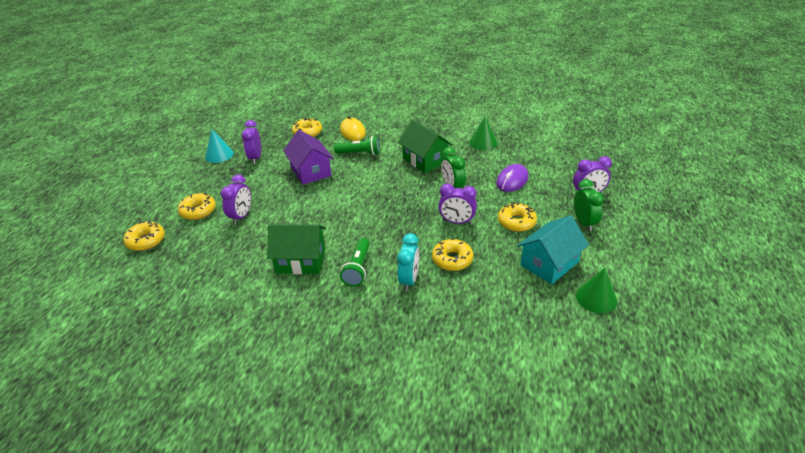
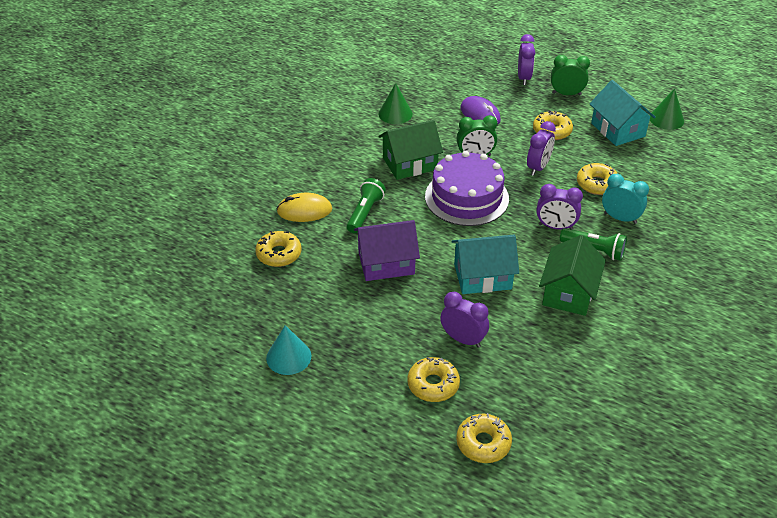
camera: 75 degrees left, 5 degrees up
(255, 158) = (321, 315): purple clock -> purple clock (555, 227)
(308, 214) = (482, 276): none -> turquoise house
(397, 192) = (466, 197): none -> purple cake

